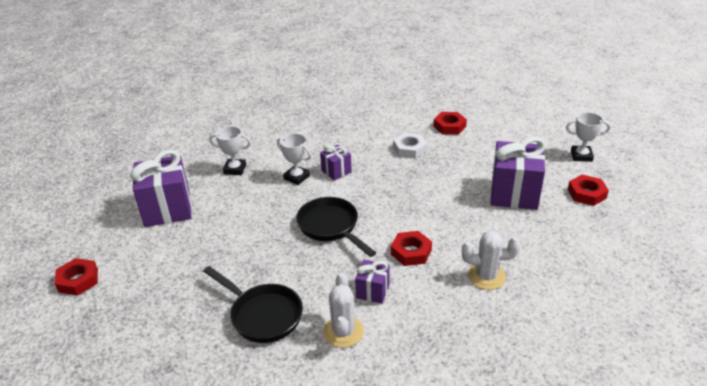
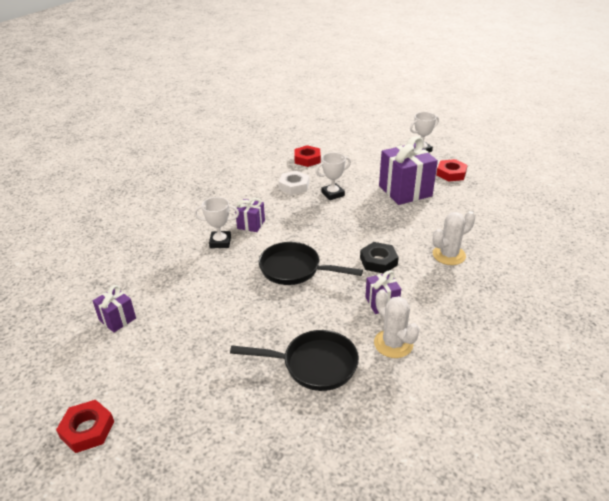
camera: 35 degrees left, 0 degrees up
(167, 209) = (117, 319): purple gift -> purple gift, size x0.51
(235, 169) = (151, 257): white trophy -> white trophy (333, 194)
(411, 252) = (378, 261): red nut -> black nut

